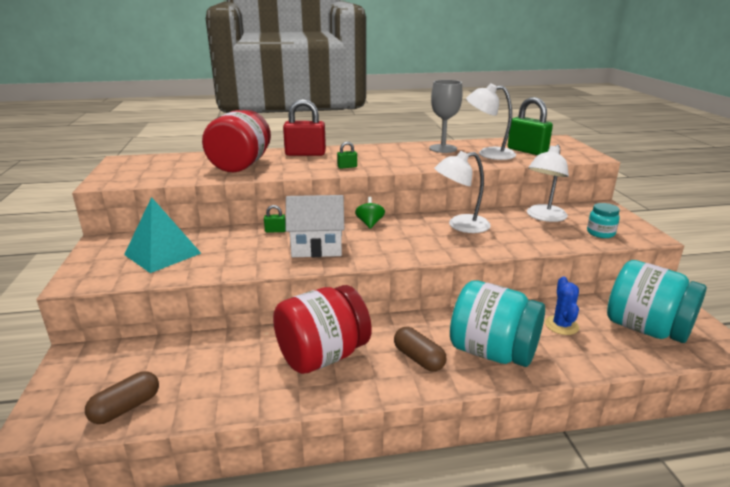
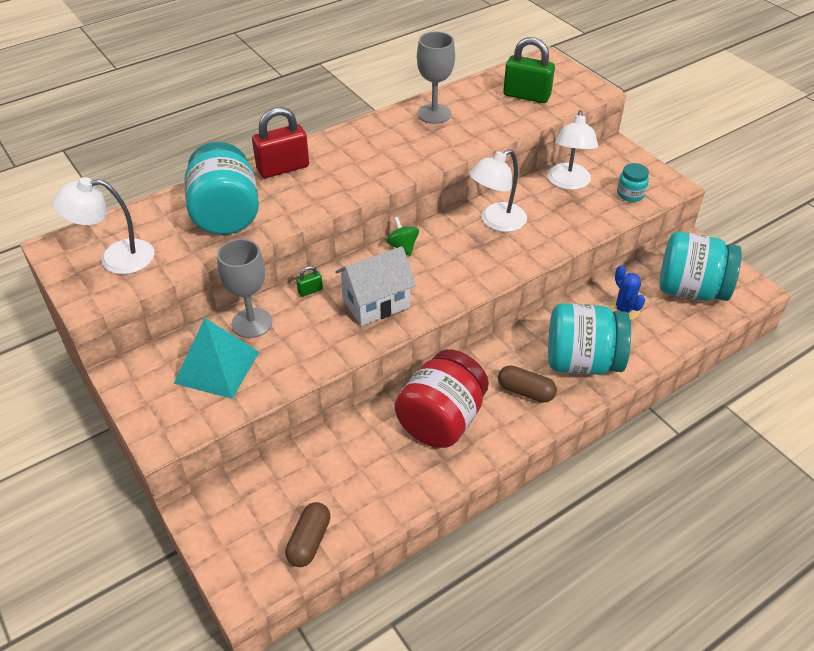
camera: 25 degrees left, 20 degrees up
(215, 237) = (252, 323): none -> grey goblet
(241, 165) = (226, 215): red jar -> turquoise jar
(347, 167) = (354, 183): green padlock -> none
(488, 154) = (490, 112): white lamp -> white lamp (116, 258)

